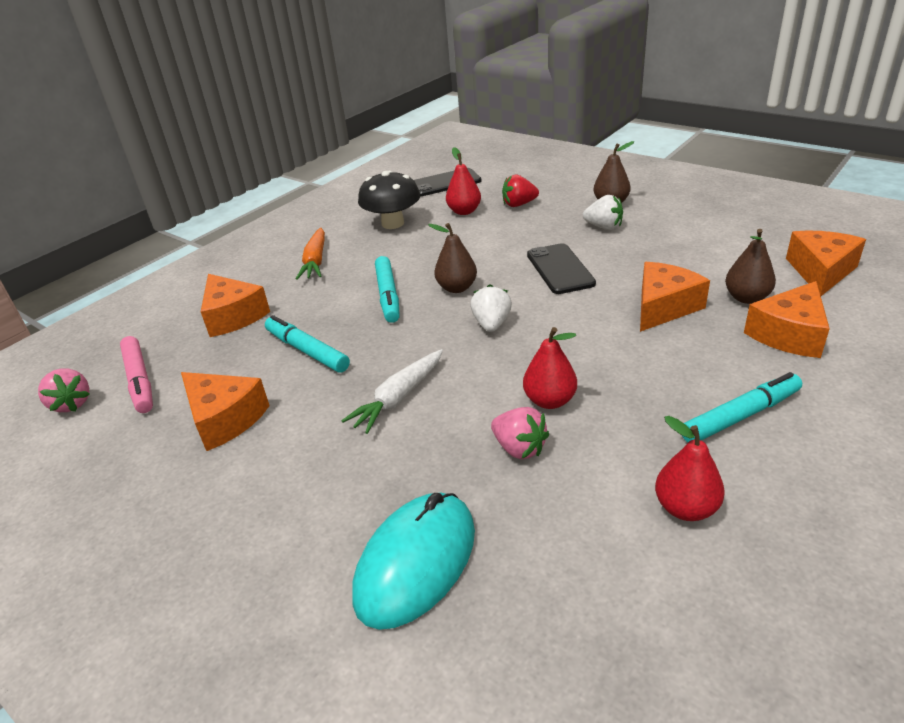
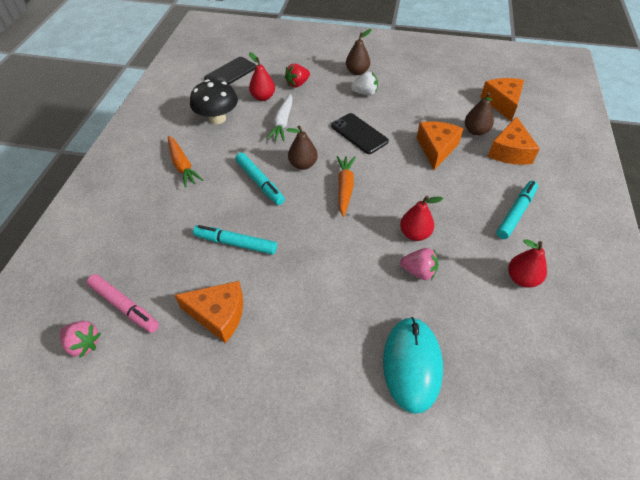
camera: 30 degrees left, 15 degrees up
(233, 316) = (155, 230): orange cheese -> none
(398, 398) = (325, 260): white carrot -> white carrot (282, 122)
(491, 324) = (345, 188): white strawberry -> orange carrot

